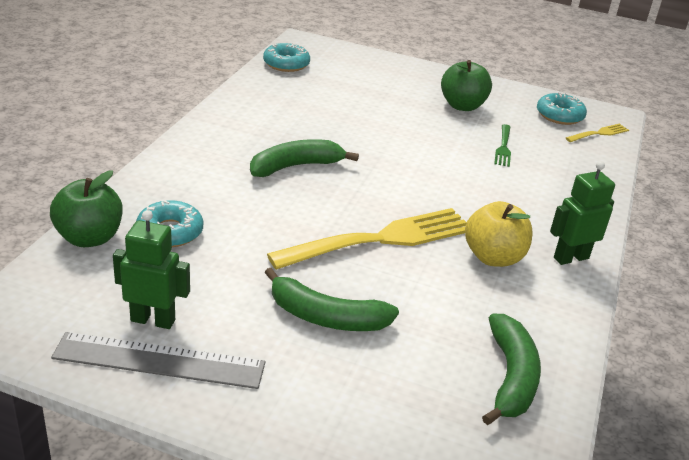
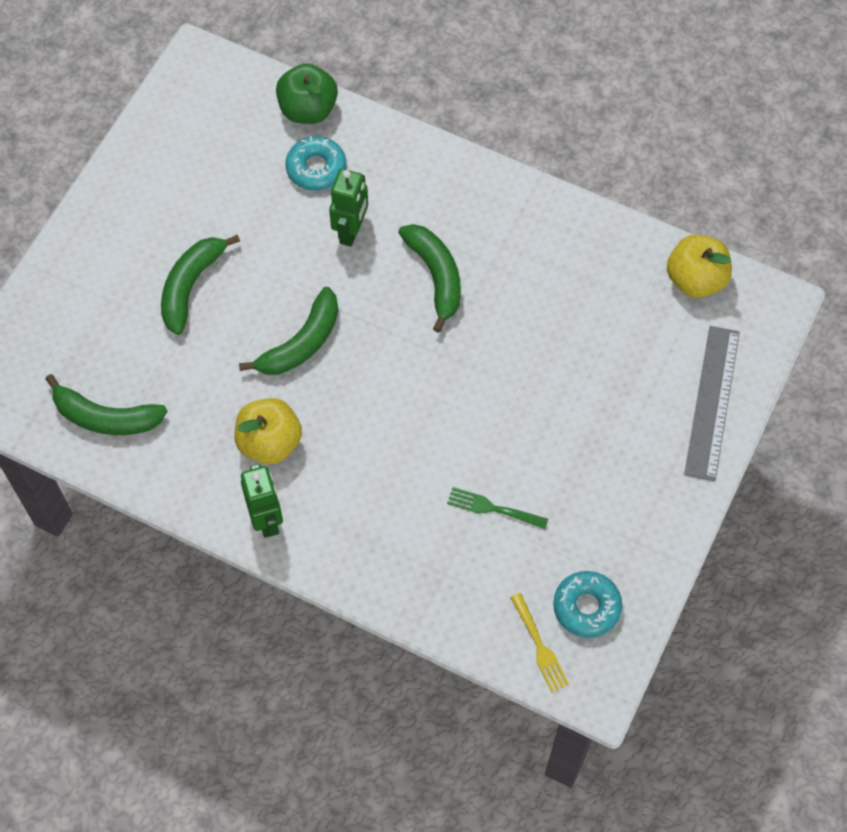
camera: 100 degrees right, 30 degrees up
(153, 320) = (196, 163): green robot -> green robot (351, 231)
(159, 361) = (149, 170): grey ruler -> grey ruler (711, 402)
(286, 64) = (695, 279): turquoise donut -> yellow apple
(380, 239) = (301, 343): yellow fork -> green banana
(462, 106) = (600, 482): green apple -> none

